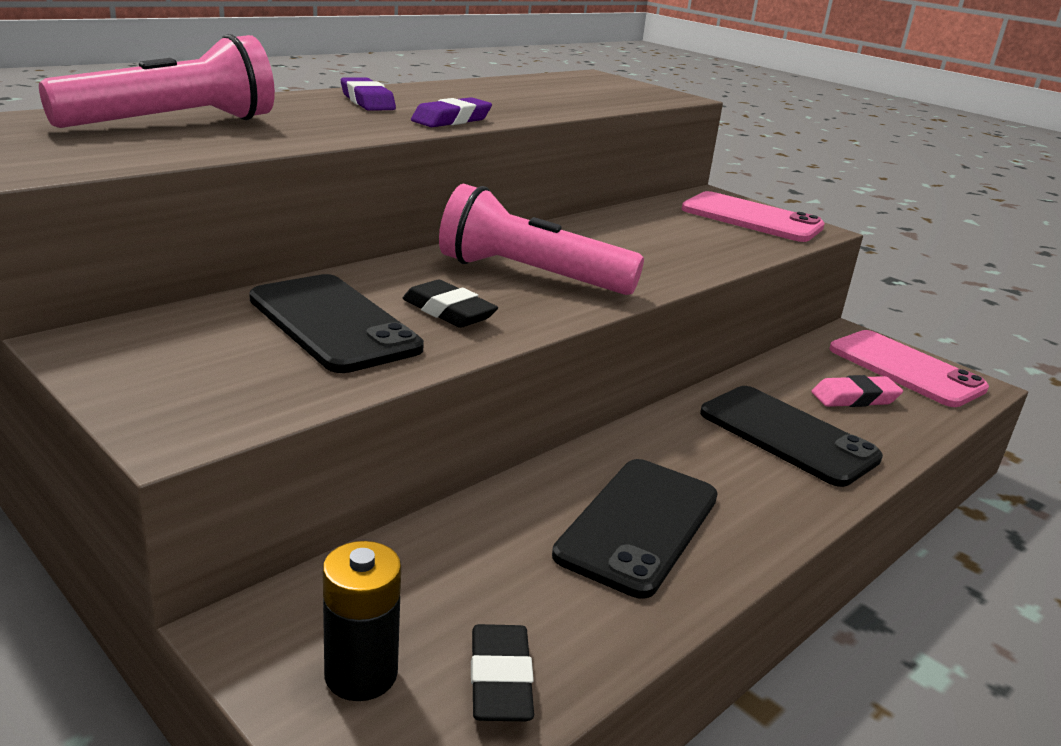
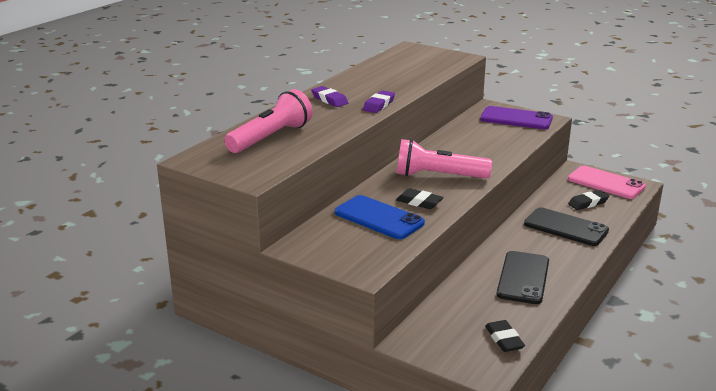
camera: 10 degrees left, 0 degrees up
(333, 323) = (379, 218): black phone -> blue phone
(361, 674) = (456, 347): black battery -> none
(751, 218) = (516, 119): pink phone -> purple phone
(855, 398) = (588, 203): pink eraser -> black eraser

